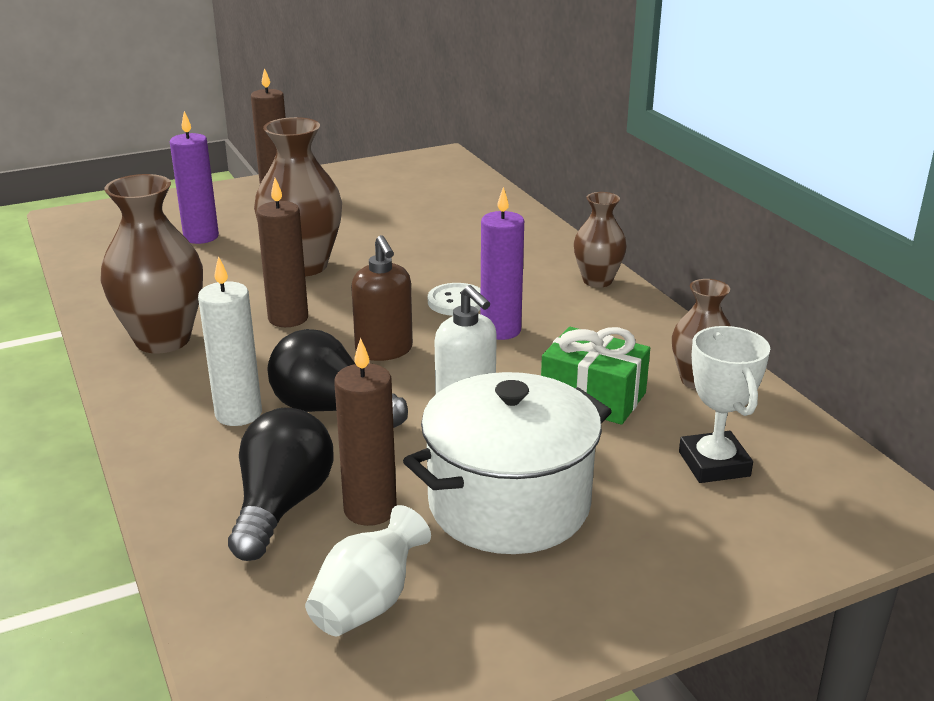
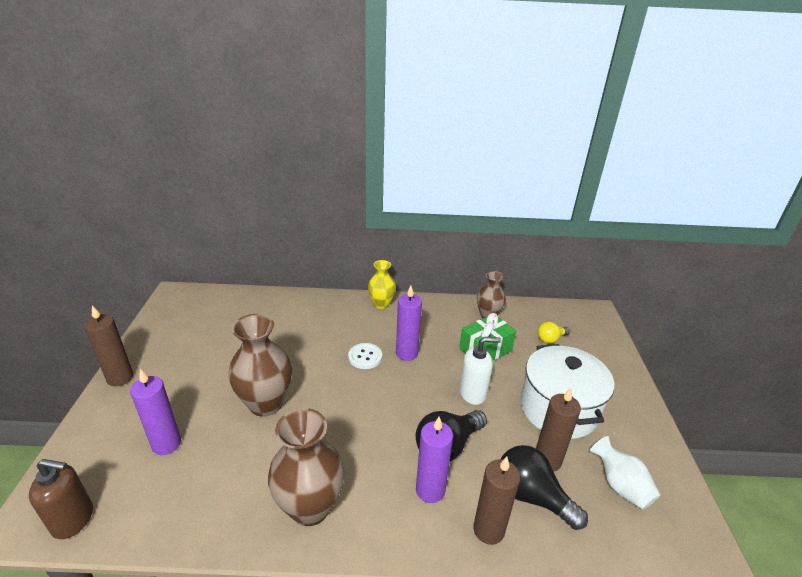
camera: 65 degrees left, 5 degrees up
(238, 414) = (430, 490): white candle -> purple candle
(288, 318) = (330, 432): brown candle -> brown candle (488, 530)
(384, 351) = (398, 403): brown soap dispenser -> brown soap dispenser (73, 520)
(597, 281) = (381, 304): brown vase -> yellow vase
(714, 464) = (550, 339): white trophy -> yellow light bulb

